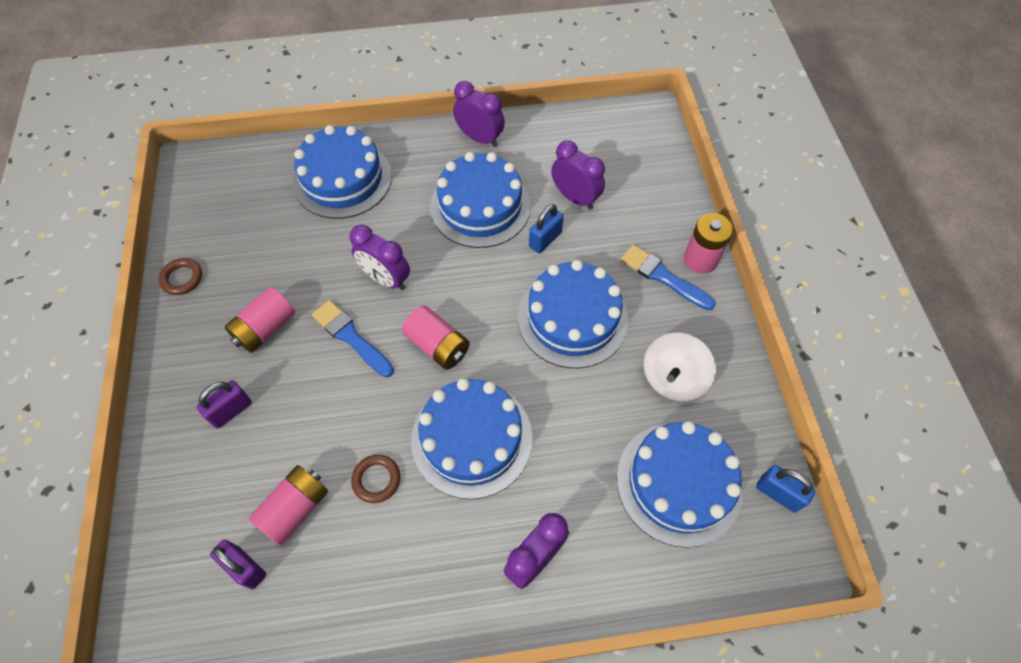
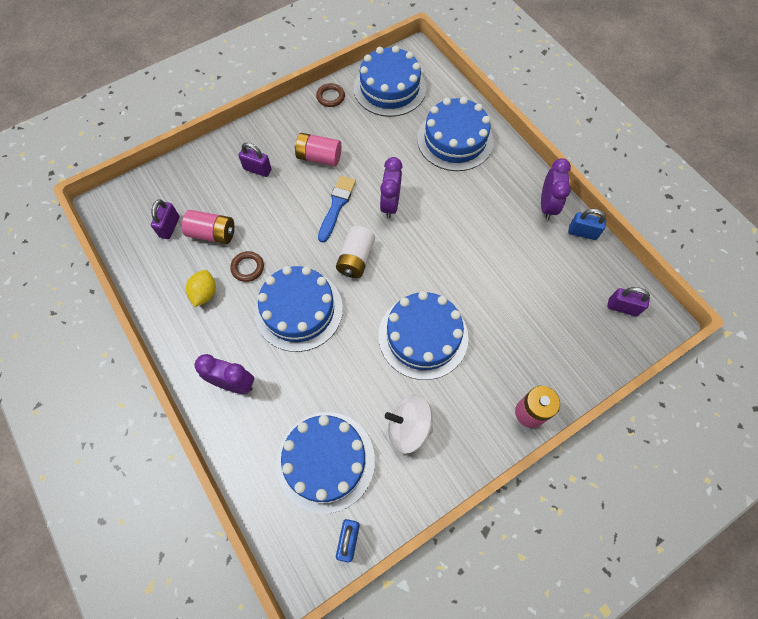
camera: 65 degrees right, 5 degrees up
(383, 552) = (204, 293): none -> yellow lemon
(437, 346) = (356, 259): pink battery -> white battery
(480, 206) = (484, 234): blue cake -> blue cake (389, 88)
(545, 240) = (481, 290): blue padlock -> blue padlock (582, 232)
(575, 198) = (533, 295): purple clock -> none
(624, 135) = (622, 307): none -> purple padlock
(663, 277) = (496, 389): blue brush -> none

